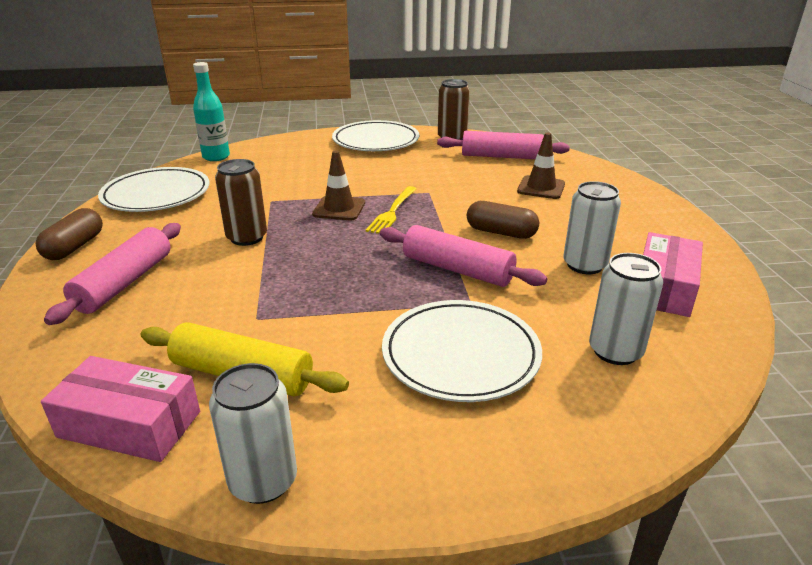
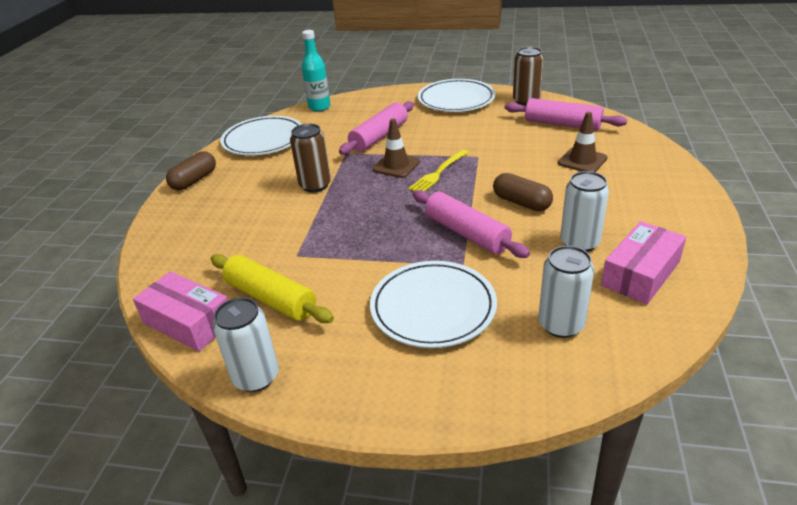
camera: 20 degrees right, 5 degrees up
(124, 283) = (218, 214): pink rolling pin -> pink rolling pin (379, 136)

